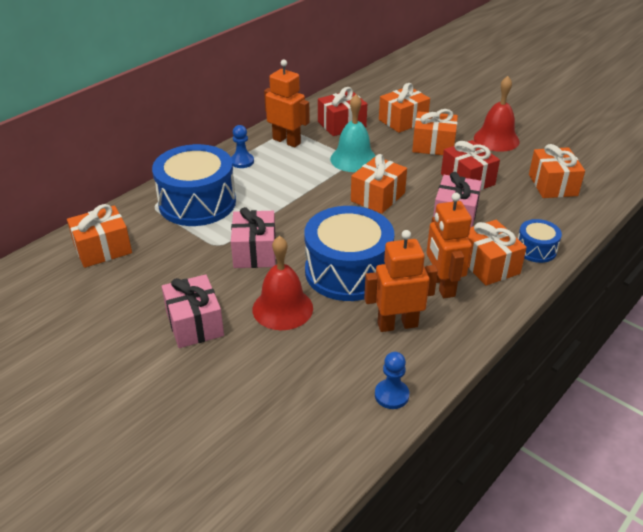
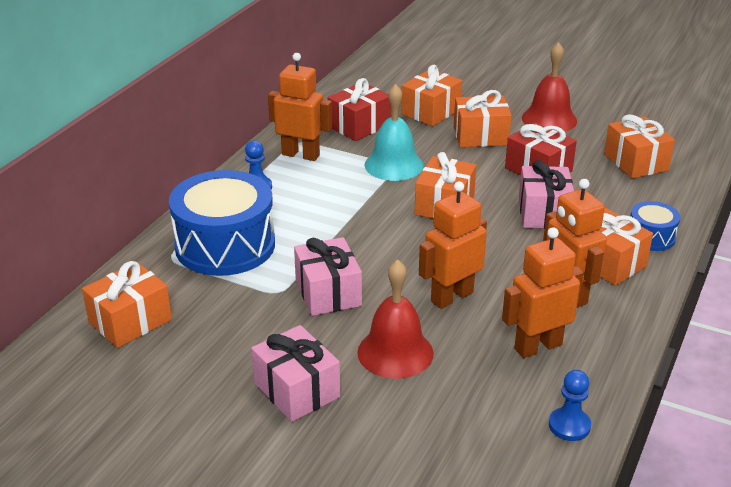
camera: 15 degrees left, 5 degrees down
(348, 271) = (451, 297): blue drum -> orange robot

